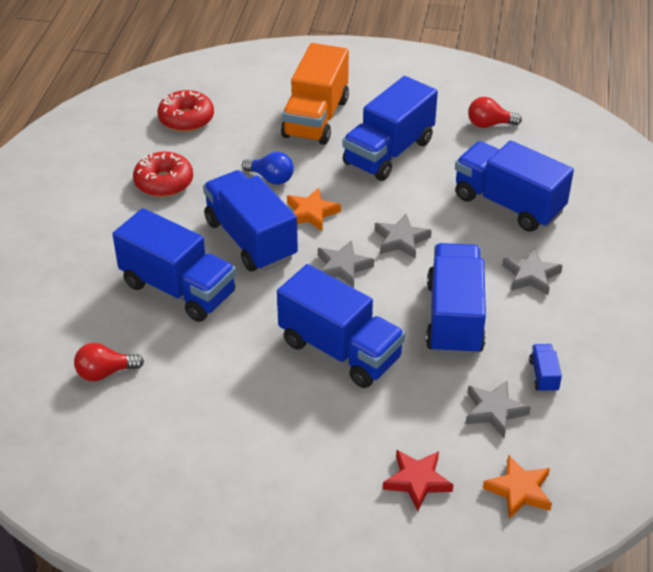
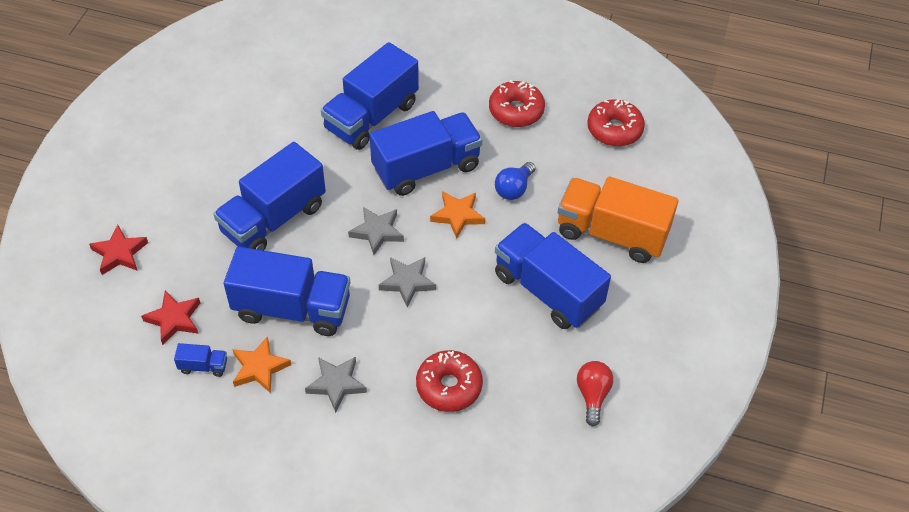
camera: 95 degrees right, 10 degrees up
(105, 373) = (287, 71): red light bulb -> none
(494, 411) = (174, 319): grey star -> red star
(508, 204) = (449, 386): blue truck -> red donut
(519, 490) = (86, 321): orange star -> orange star (259, 368)

